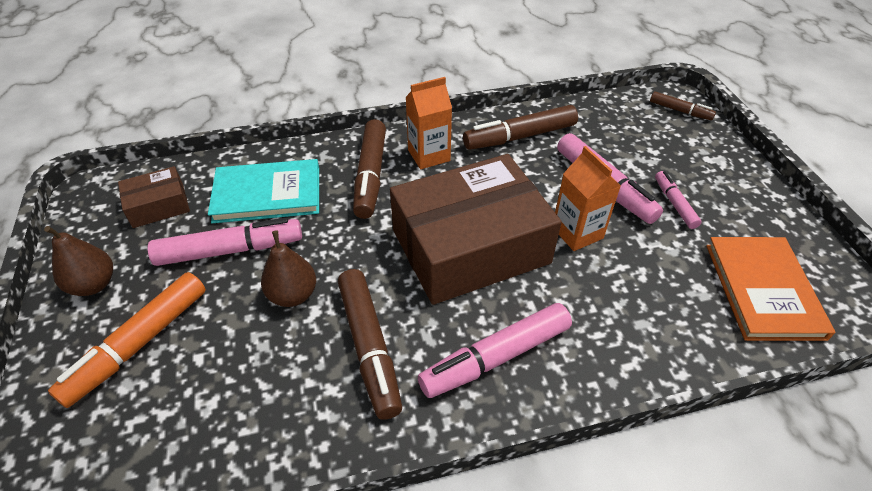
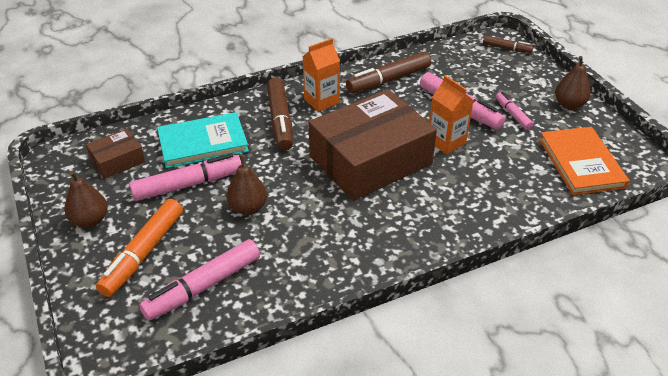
camera: 10 degrees left, 5 degrees down
(369, 347) = (315, 233): brown marker -> none
(495, 357) = (406, 227): pink marker -> pink marker (203, 286)
(755, 198) = (569, 104): none -> brown pear

